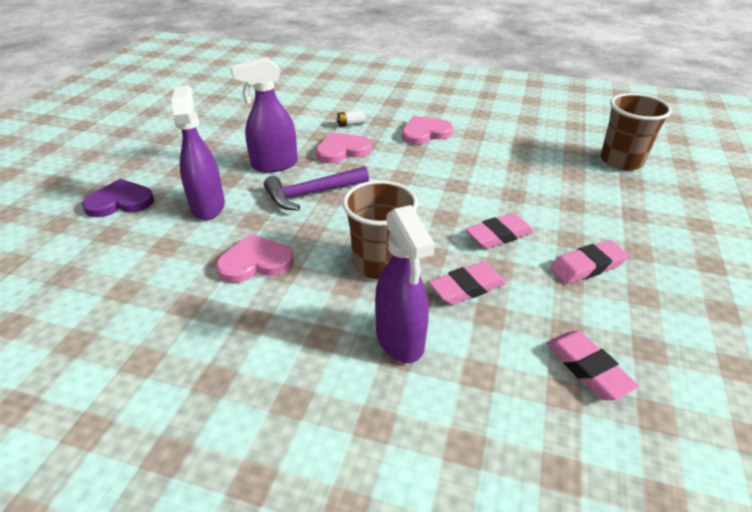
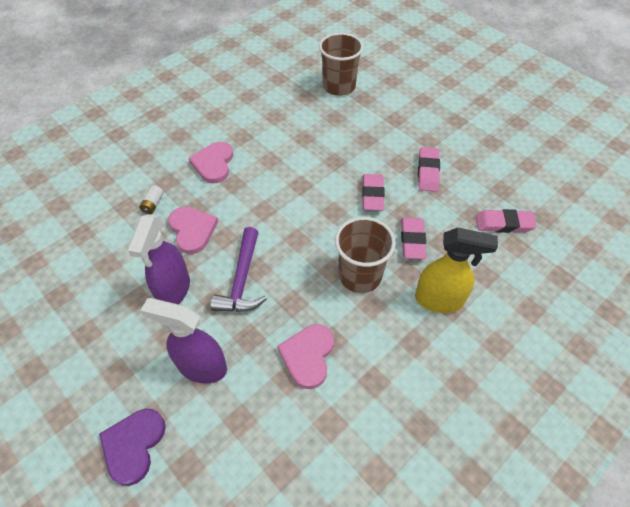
camera: 60 degrees left, 15 degrees up
(342, 150) = (192, 230): pink heart -> pink heart turned 150 degrees clockwise
(400, 340) = (439, 300): purple spray bottle -> yellow spray bottle

